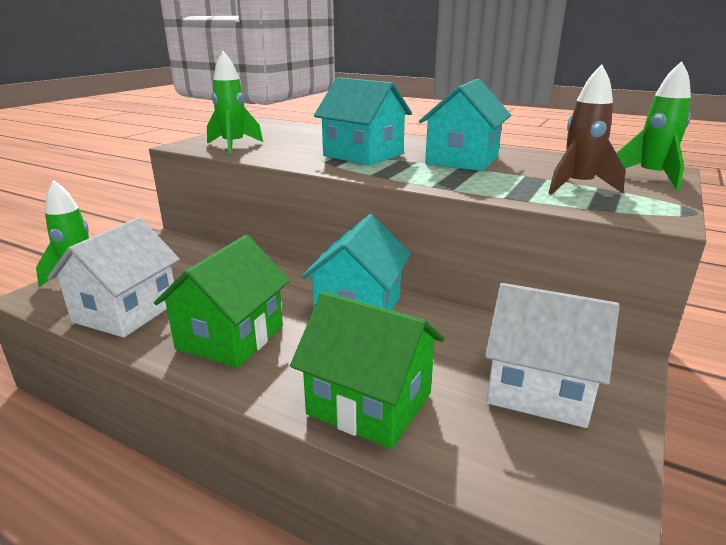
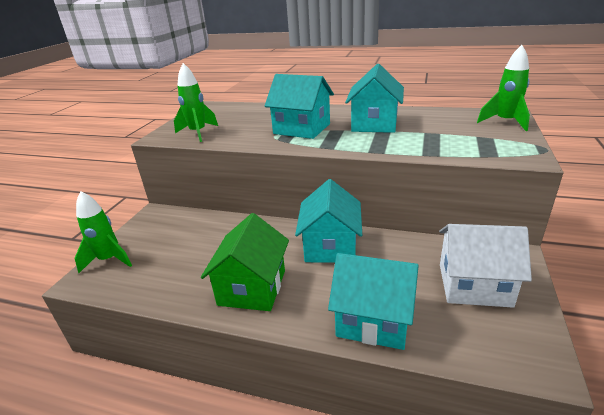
camera: 10 degrees left, 5 degrees up
(126, 311) = (162, 281): white house -> none
(369, 403) = (373, 319): green house -> turquoise house
(578, 187) = (464, 138): brown rocket -> none

